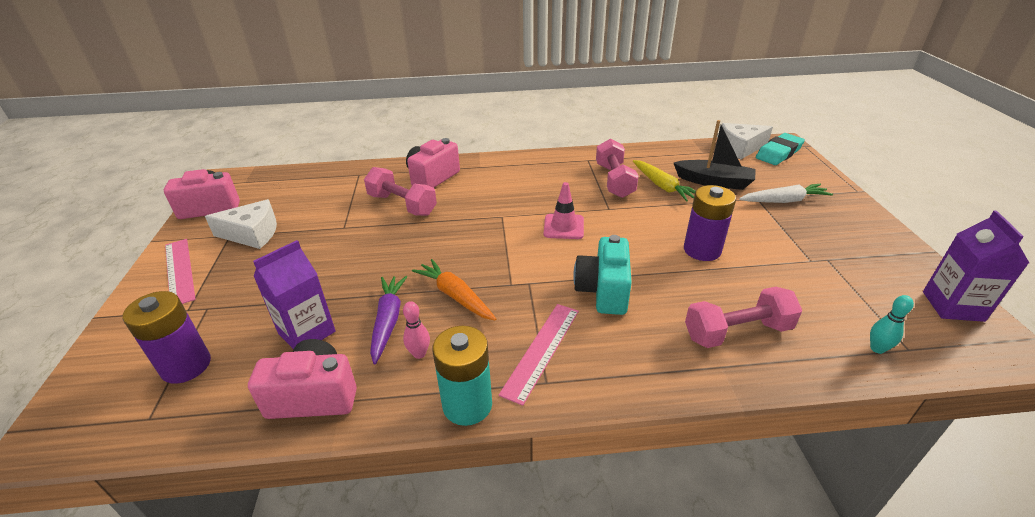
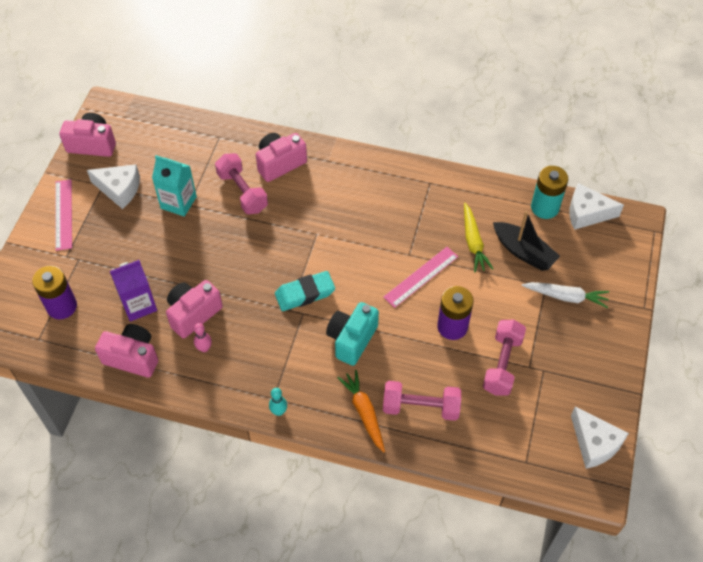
camera: 20 degrees right, 20 degrees up
(330, 228) = (178, 202): none -> turquoise carton
(388, 321) = (193, 314): purple carrot -> pink camera
(455, 296) = (246, 307): orange carrot -> orange carrot (364, 412)
(467, 405) = (219, 396): turquoise battery -> turquoise battery (544, 207)
(541, 350) = (282, 374): pink ruler -> pink ruler (421, 277)
(563, 227) = (359, 263): pink traffic cone -> none
(614, 181) = (436, 220): pink dumbbell -> pink dumbbell (502, 364)
(778, 153) = (618, 233): turquoise eraser -> turquoise eraser (305, 293)
(877, 348) = (505, 454): turquoise bowling pin -> turquoise bowling pin (279, 411)
(952, 306) = (594, 443): purple carton -> white cheese

